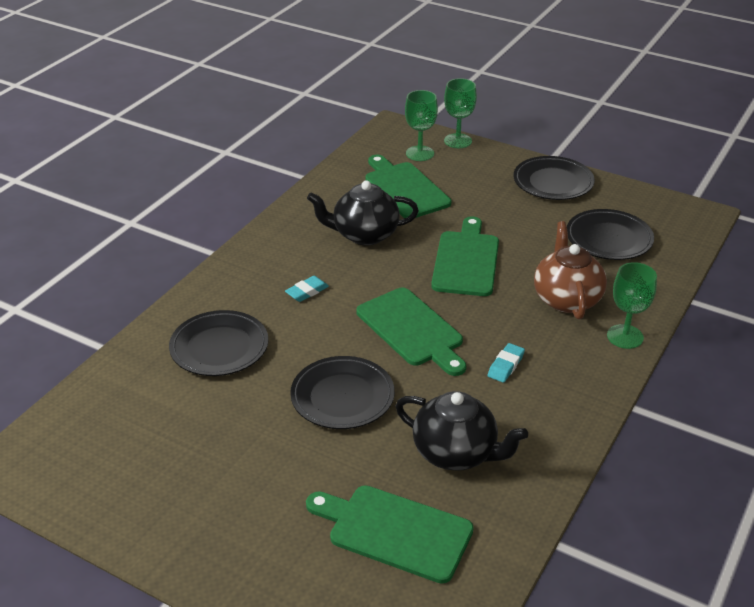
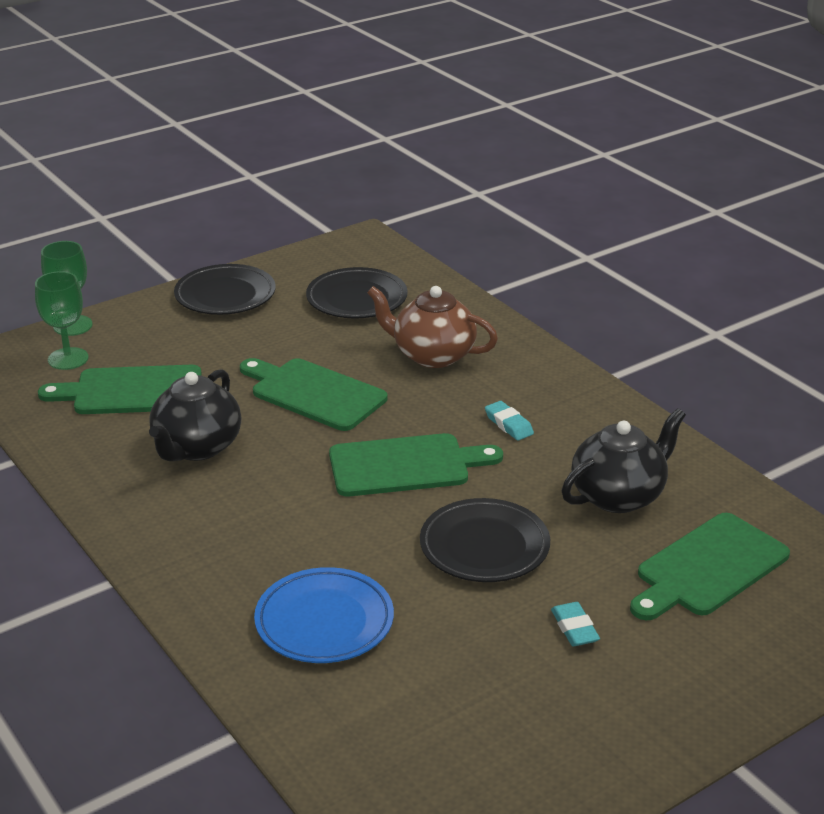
camera: 65 degrees left, 5 degrees down
(219, 347) = (324, 621): black plate -> blue plate
(307, 292) = (271, 522): turquoise eraser -> turquoise eraser (574, 628)
(625, 336) = (515, 344): green goblet -> none

